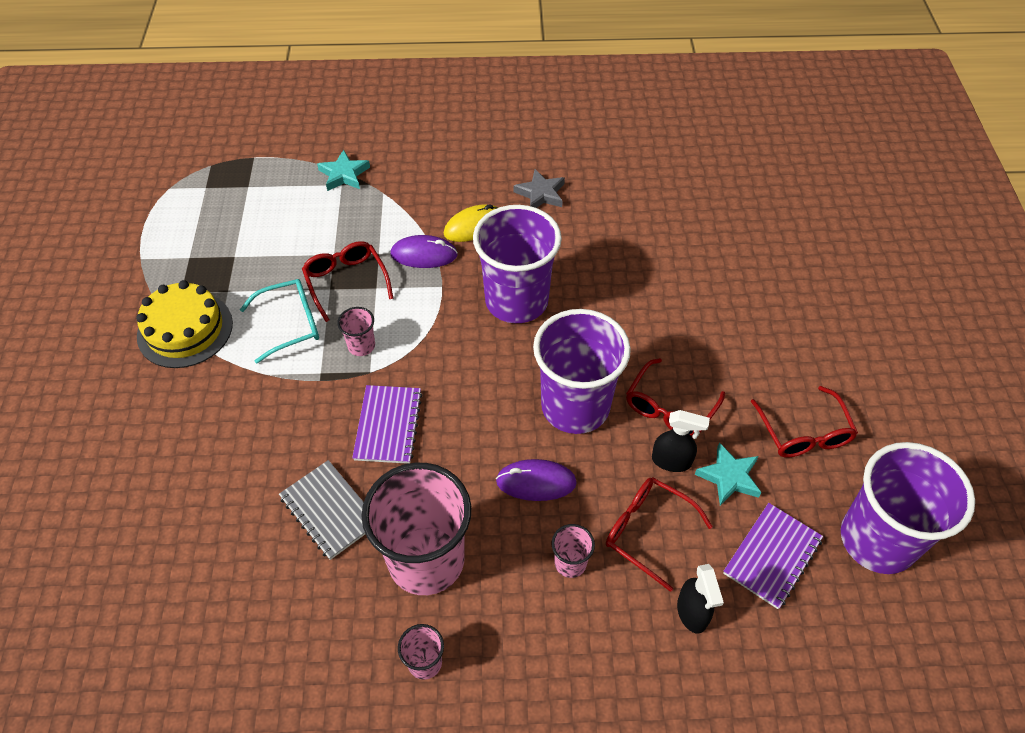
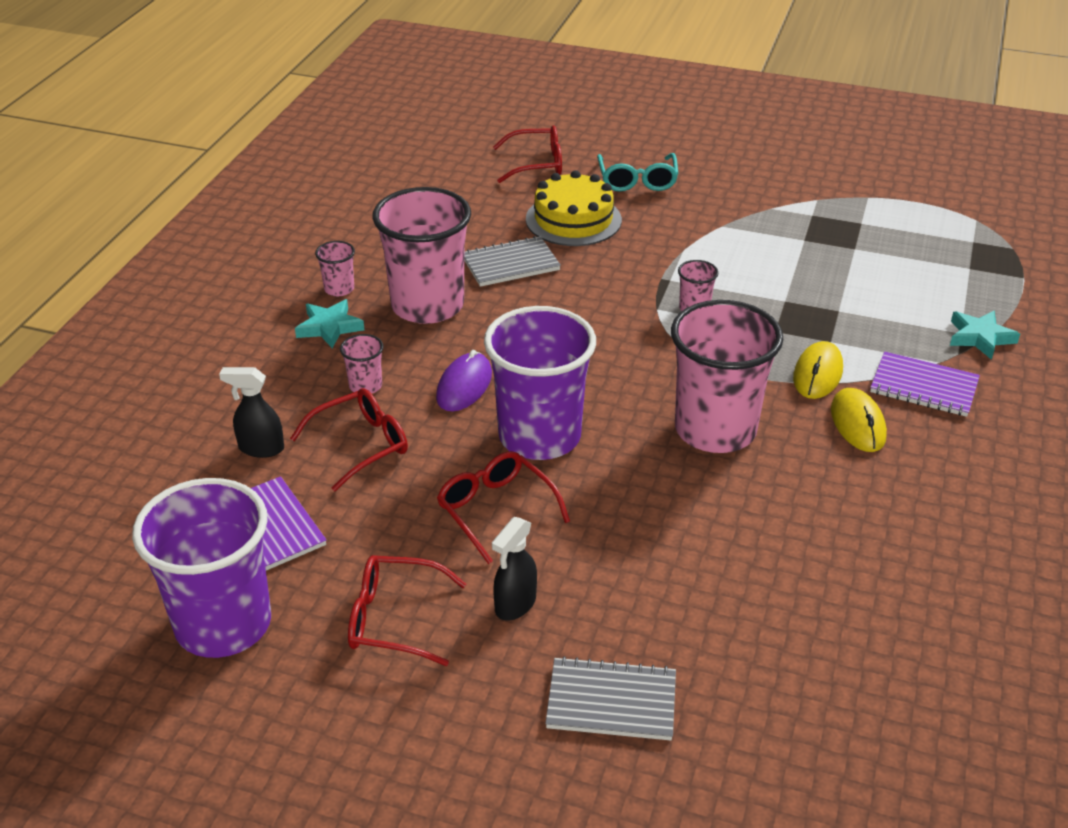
camera: 110 degrees right, 15 degrees down
(185, 329) = (760, 213): yellow cake -> yellow cake (573, 219)
(291, 324) = (743, 271): turquoise glasses -> turquoise glasses (637, 181)
(346, 282) = (791, 313): red glasses -> red glasses (537, 164)
(388, 425) = (584, 309): purple notebook -> purple notebook (923, 387)
(424, 255) = (817, 374): purple mouse -> yellow mouse
(516, 301) = (715, 430): purple cup -> pink cup
(540, 194) = (908, 499): grey star -> none
(672, 461) = (428, 489): black spray bottle -> black spray bottle (515, 604)
(729, 477) = (380, 528): turquoise star -> turquoise star (329, 327)
(790, 299) = (611, 702): none -> grey notebook

